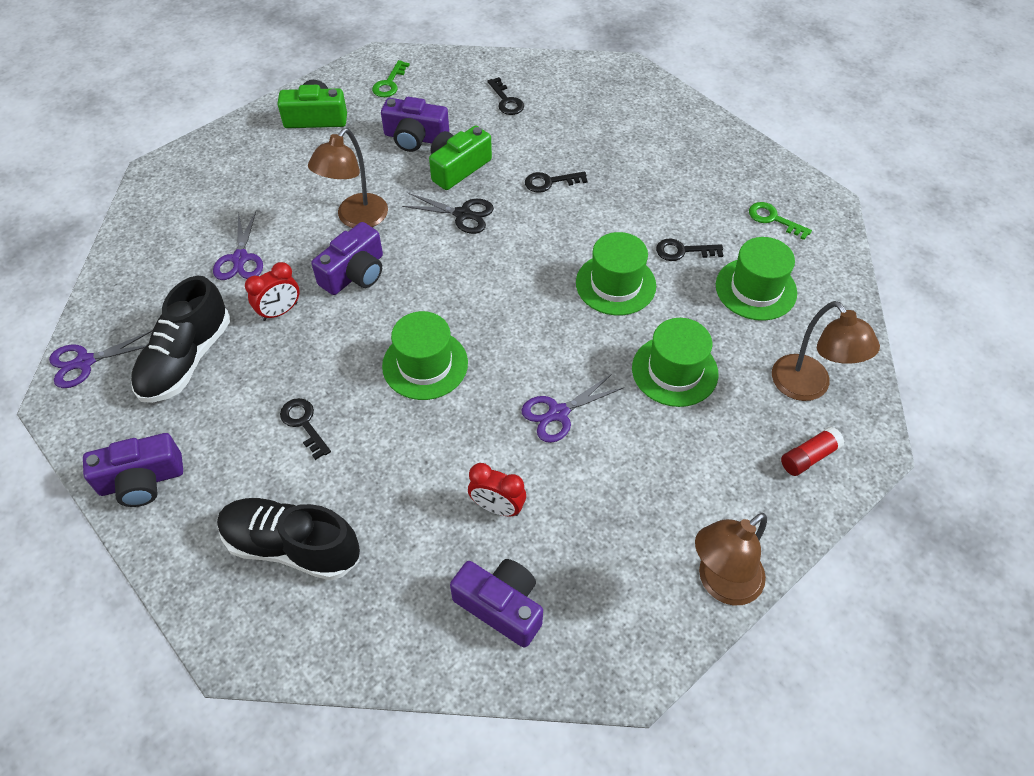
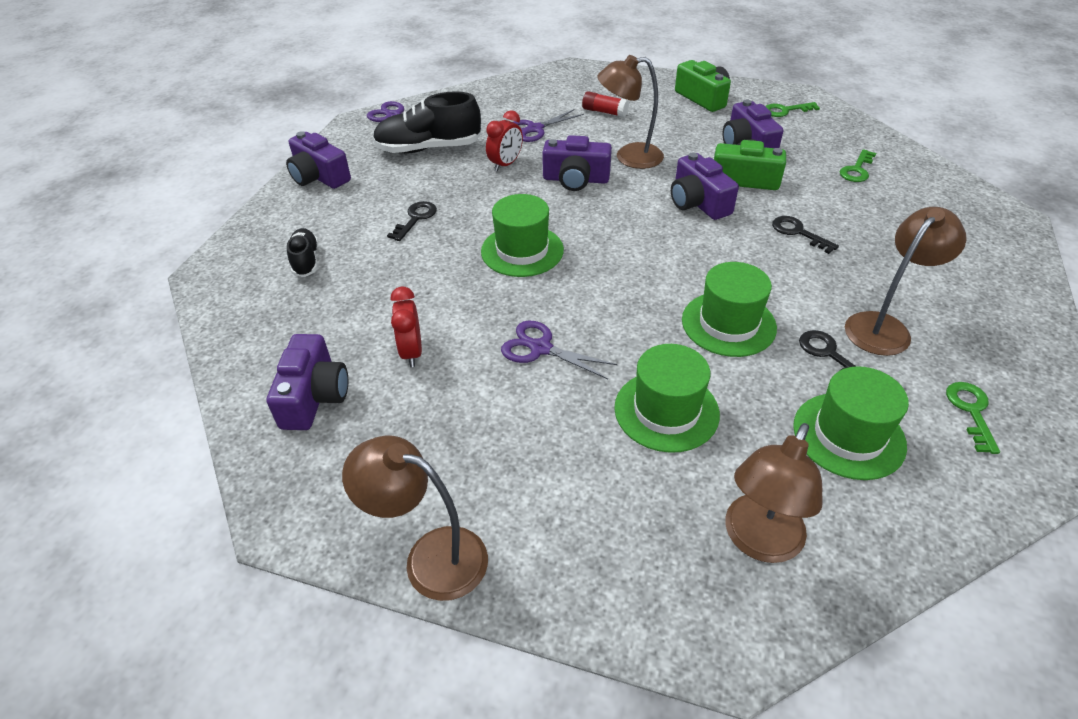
camera: 60 degrees right, 10 degrees down
(280, 311) = (505, 164): red clock -> red clock turned 75 degrees counterclockwise
(292, 546) = (306, 261): black shoe -> black shoe, size x0.54
(463, 214) = (698, 203): black scissors -> purple camera
(506, 101) = (857, 170): black key -> green key
(678, 206) = (884, 326): none -> brown lamp
(809, 457) = (658, 581): red glue stick -> red glue stick (604, 112)

